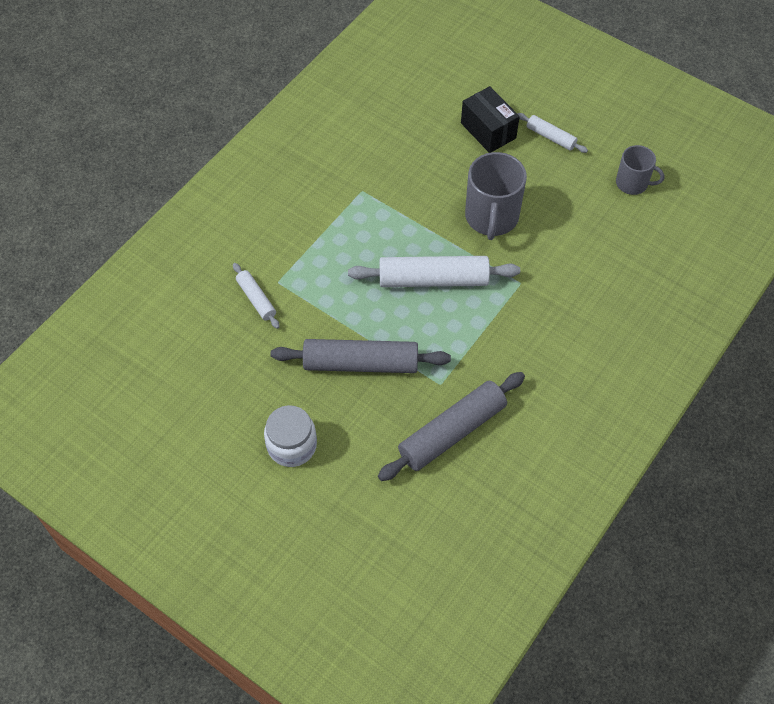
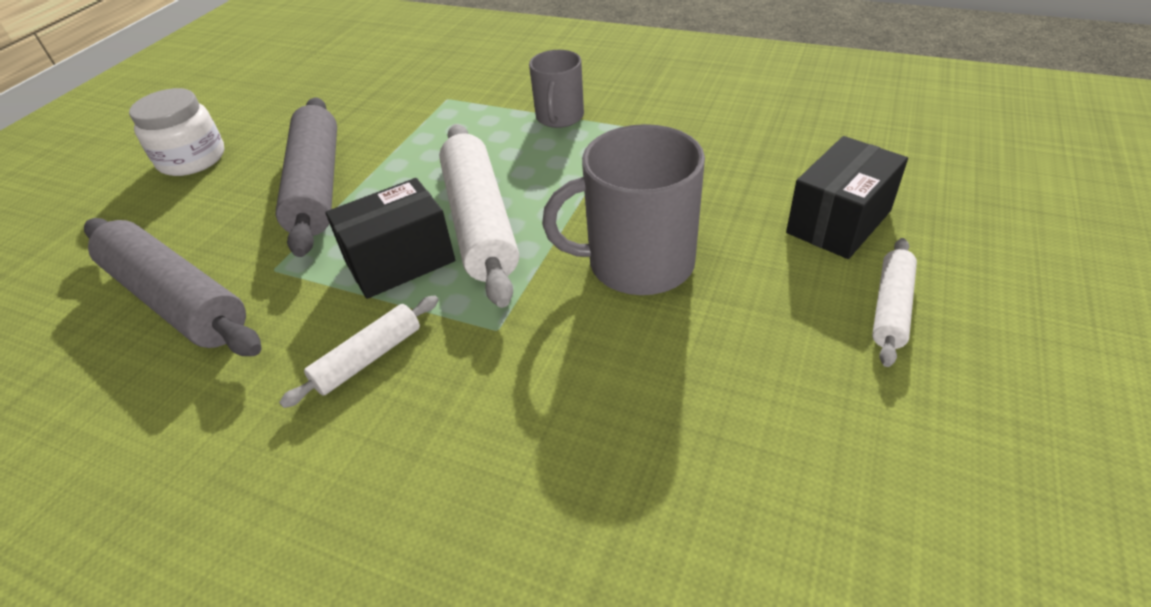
camera: 80 degrees right, 15 degrees down
(256, 299) = (417, 90): white rolling pin -> white rolling pin (368, 358)
(455, 321) = (400, 261): none -> black box
(633, 183) = (861, 485): grey mug -> grey mug (559, 117)

